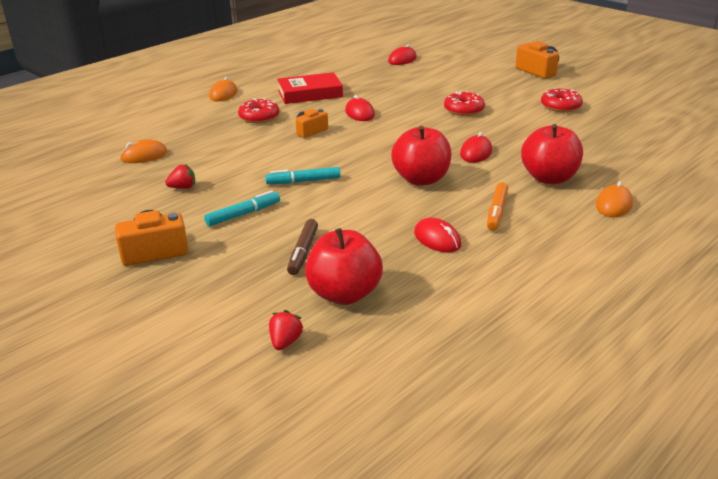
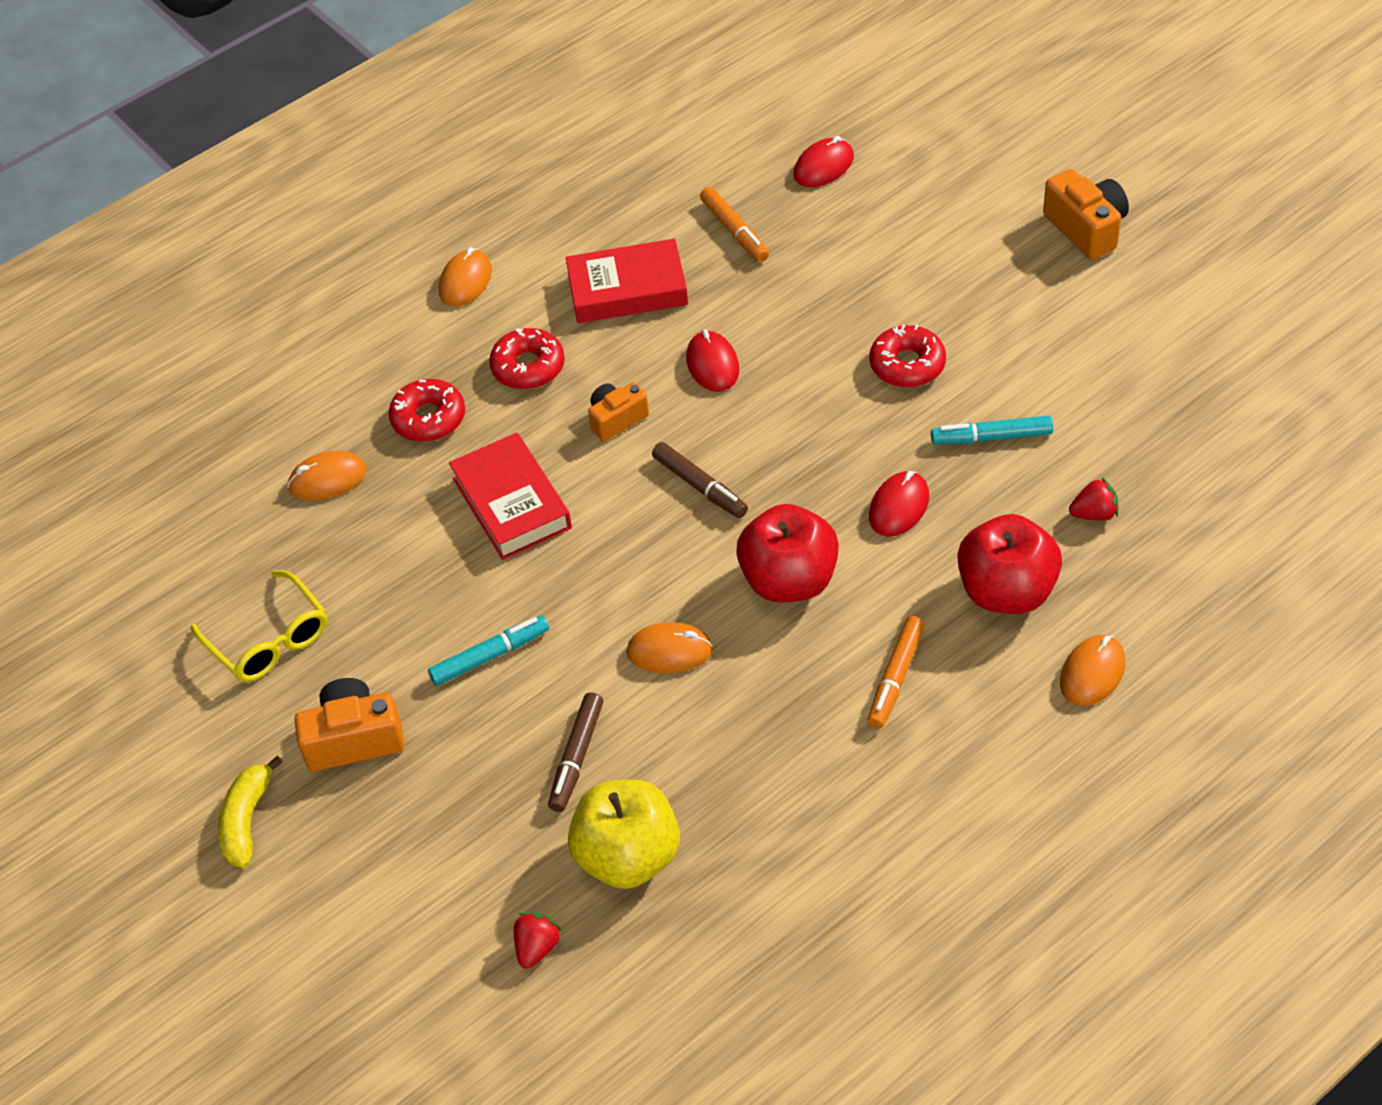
camera: 10 degrees right, 20 degrees up
(76, 291) = (247, 820): none -> yellow banana
(101, 214) = (268, 639): none -> yellow glasses
(183, 187) = (394, 577): red strawberry -> red strawberry (1094, 514)
(253, 159) = (511, 503): none -> red book
(303, 181) = (592, 573): turquoise marker -> turquoise marker (991, 437)
(344, 294) = (628, 856): red apple -> yellow apple
(355, 207) = (669, 651): none -> orange mouse
(361, 150) = (700, 486): none -> brown marker
(362, 77) = (735, 231): none -> orange marker
(437, 239) = (786, 740): red mouse -> none
(560, 106) = (1093, 363): red donut -> red donut (428, 418)

